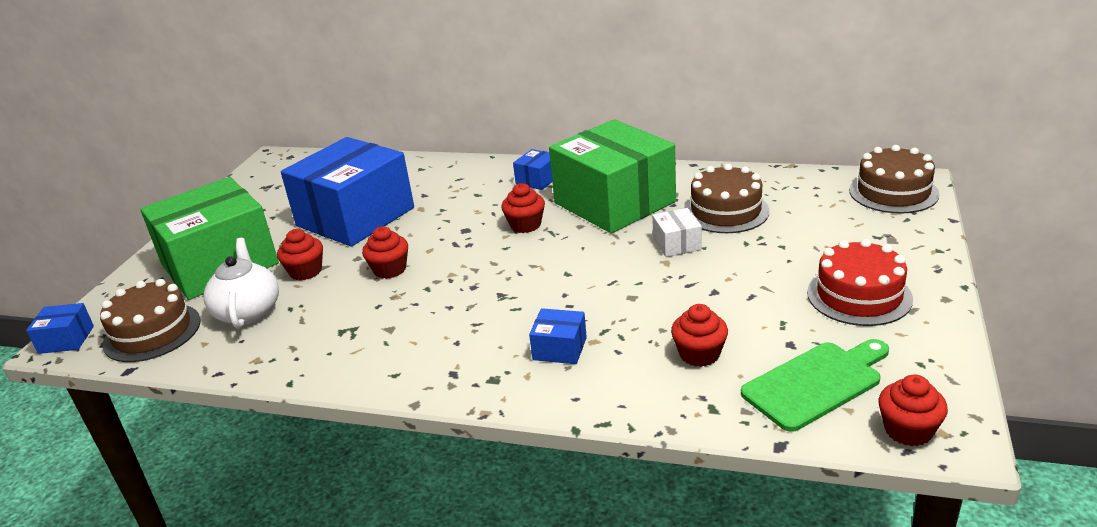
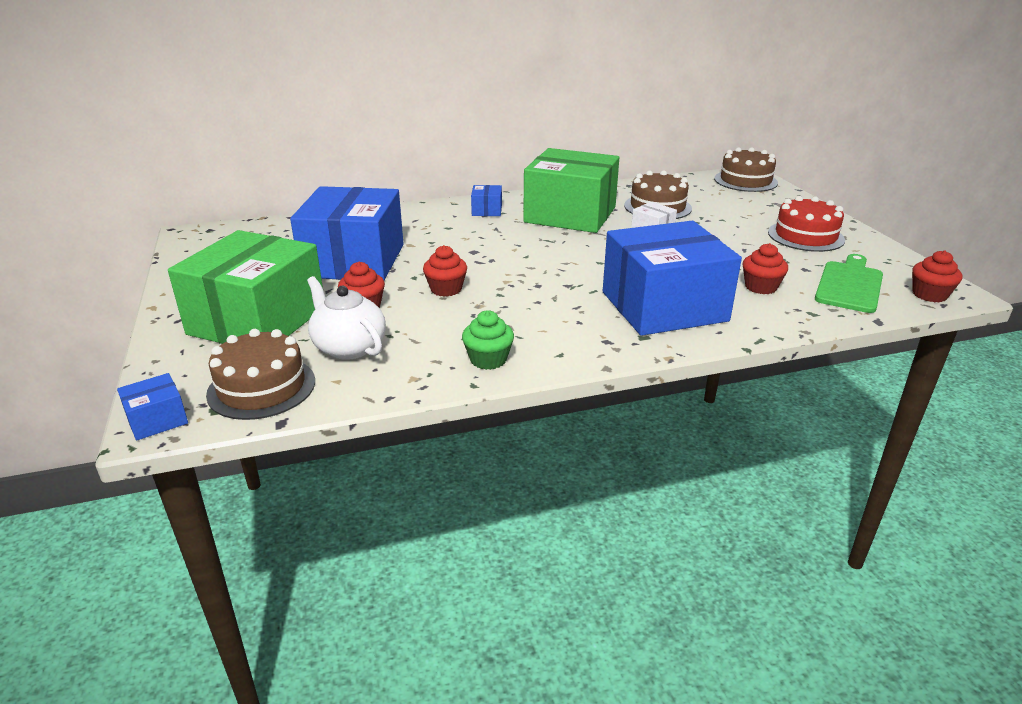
camera: 35 degrees left, 0 degrees up
(331, 360) = (488, 359): none -> green cupcake
(525, 225) = (521, 239): red cupcake -> none
(559, 348) = (664, 306): blue box -> blue box, size x2.49

